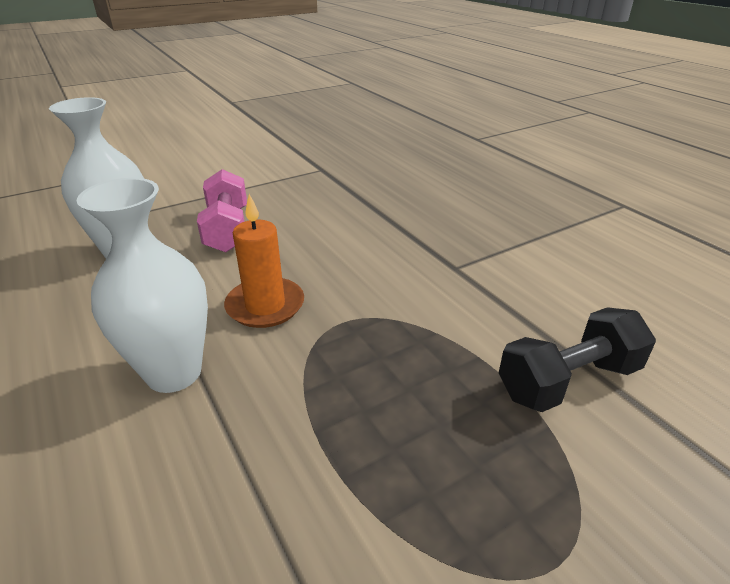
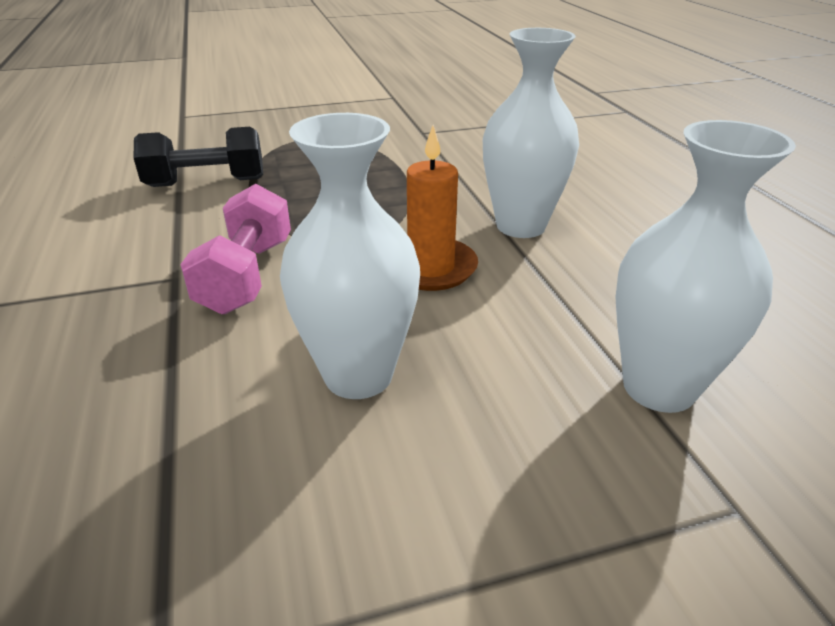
camera: 165 degrees left, 0 degrees up
(227, 229) = (481, 411): pink dumbbell -> pink dumbbell (247, 275)
(295, 234) = (358, 375): none -> white vase

